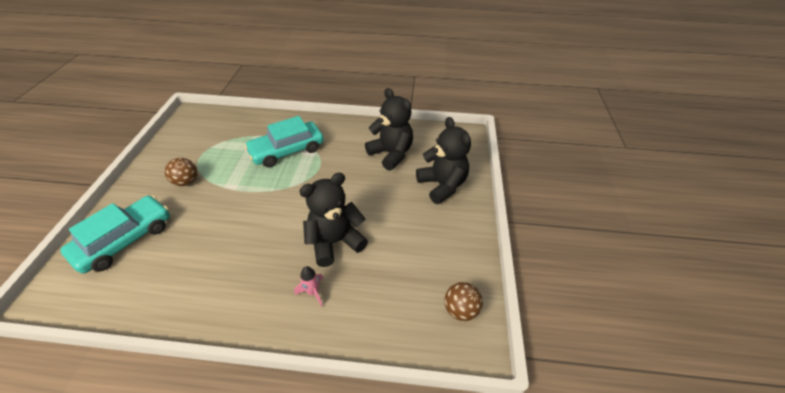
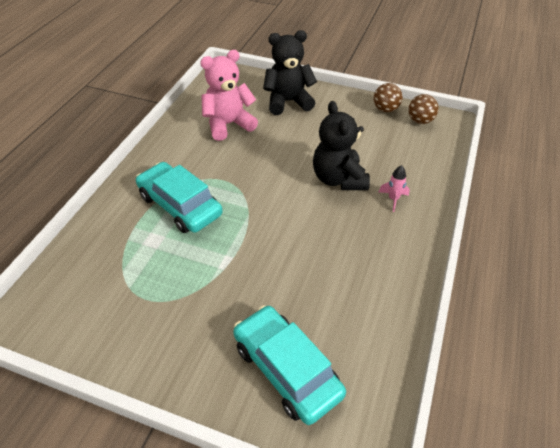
camera: 75 degrees left, 0 degrees up
(186, 182) = (196, 310): brown ball -> brown ball (385, 109)
(287, 150) = (180, 205): turquoise car -> turquoise car turned 150 degrees clockwise
(391, 154) = (228, 124): black teddy bear -> pink teddy bear

